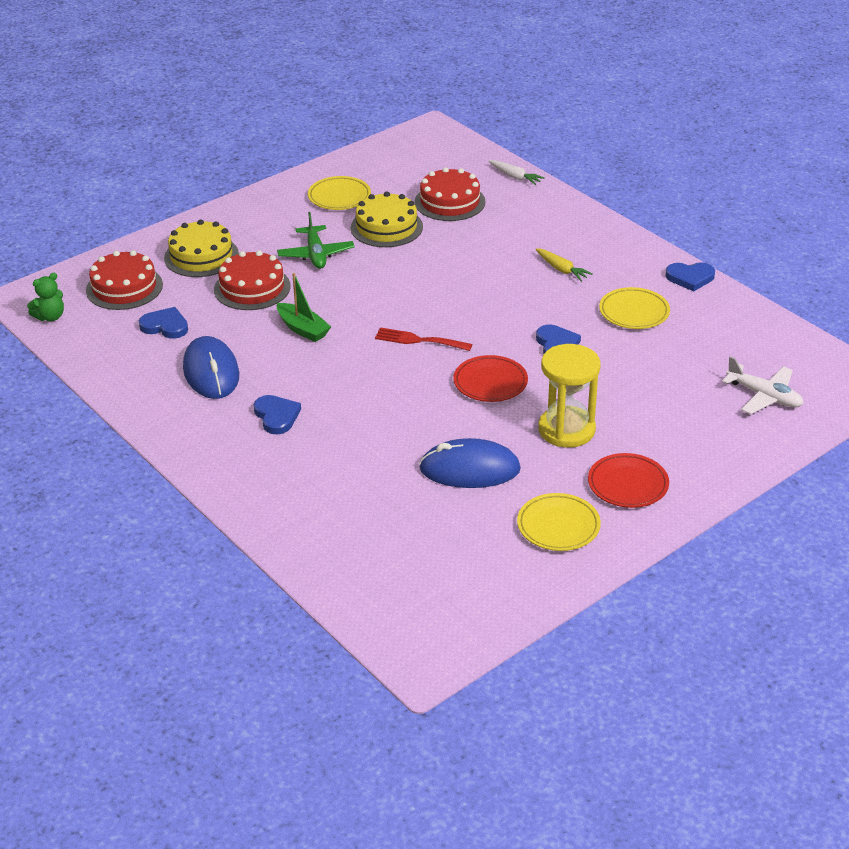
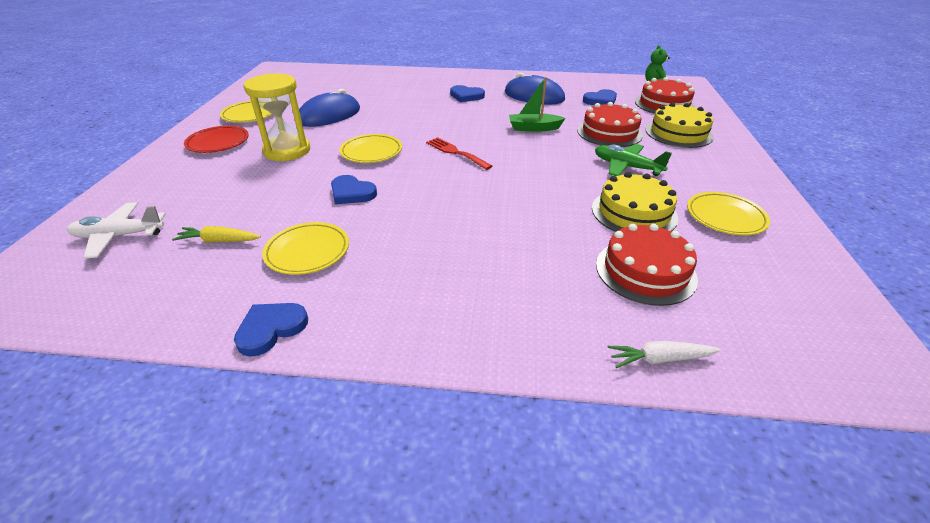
camera: 135 degrees right, 0 degrees up
(418, 340) = (456, 152): red fork -> red fork turned 105 degrees counterclockwise
(490, 382) = (371, 152): red plate -> yellow plate
(561, 269) = (427, 258): yellow carrot -> yellow carrot (219, 241)

